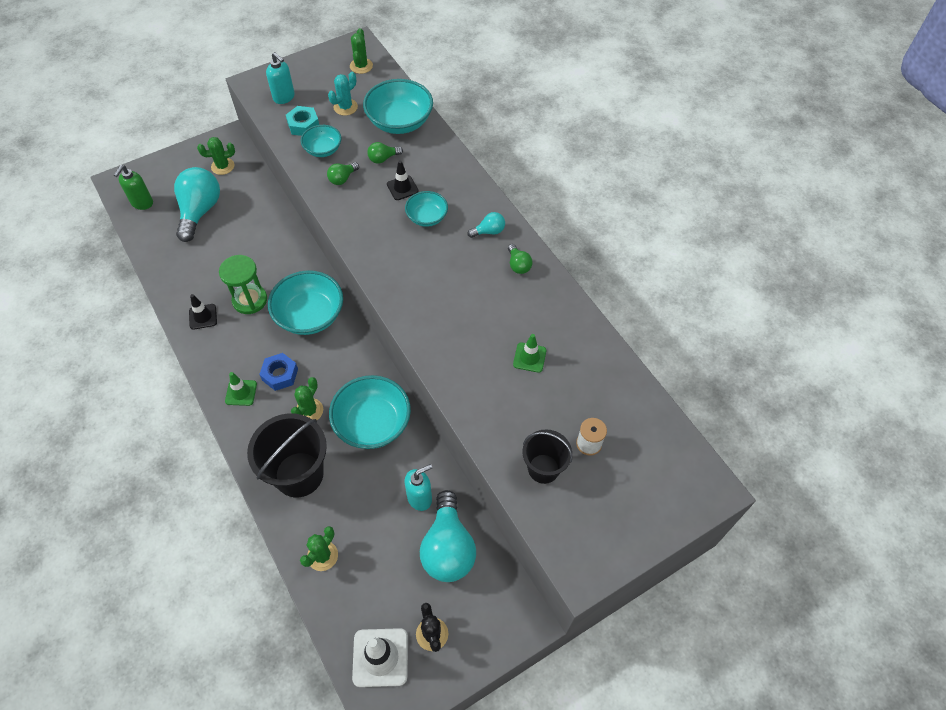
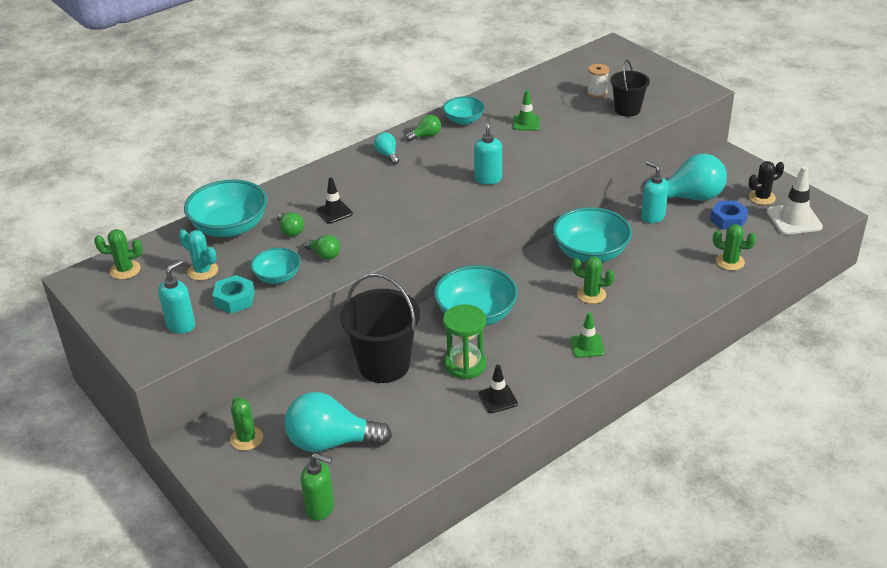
camera: 95 degrees left, 20 degrees down
(280, 374) = (556, 322): blue nut -> blue nut (728, 220)
(299, 474) = (661, 289): black bucket -> black bucket (384, 365)
(427, 217) = (374, 192): turquoise bowl -> turquoise bowl (464, 120)
(428, 307) = (488, 179): none -> turquoise soap dispenser

